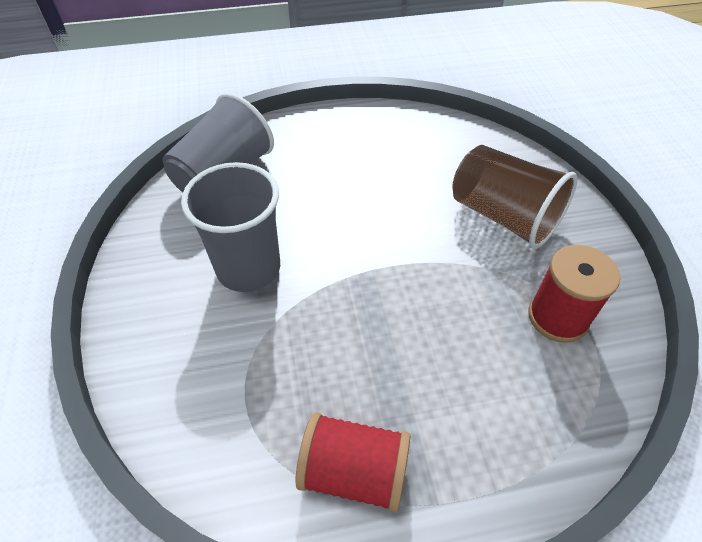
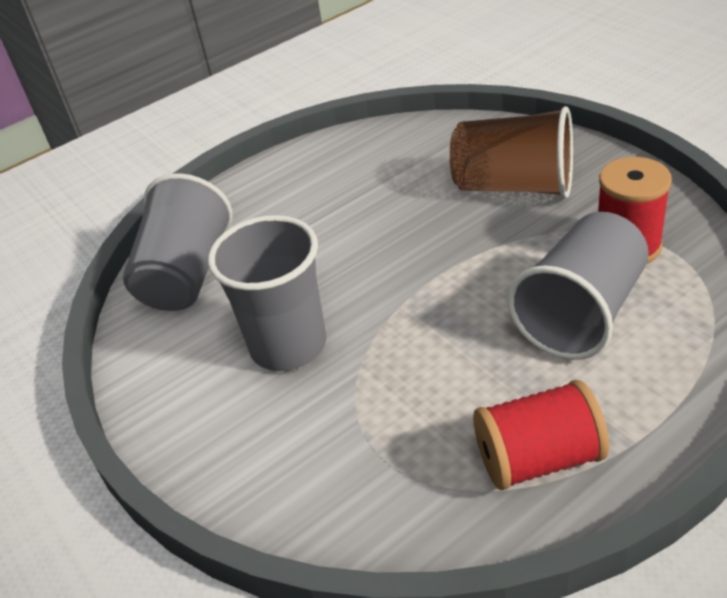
camera: 20 degrees left, 10 degrees down
(477, 359) = (581, 314): none -> grey cup

